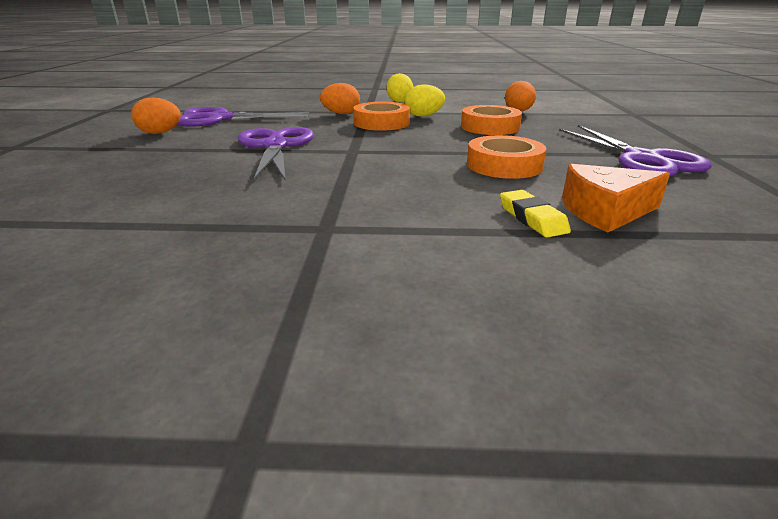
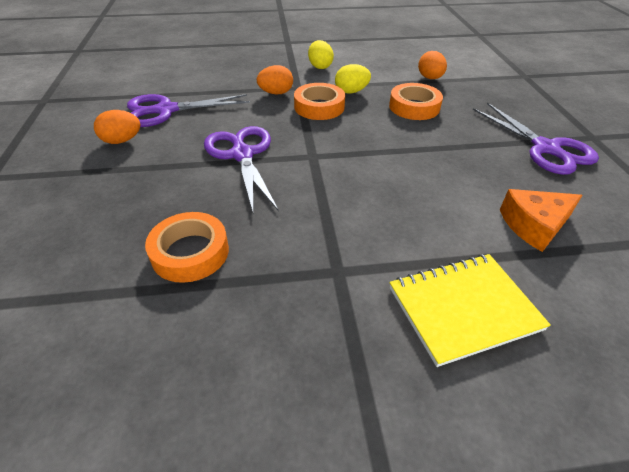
camera: 10 degrees left, 15 degrees up
(473, 269) = (463, 308): none -> yellow notebook
(504, 165) = (444, 168): orange tape -> orange tape (190, 252)
(532, 218) = (485, 240): yellow eraser -> none

